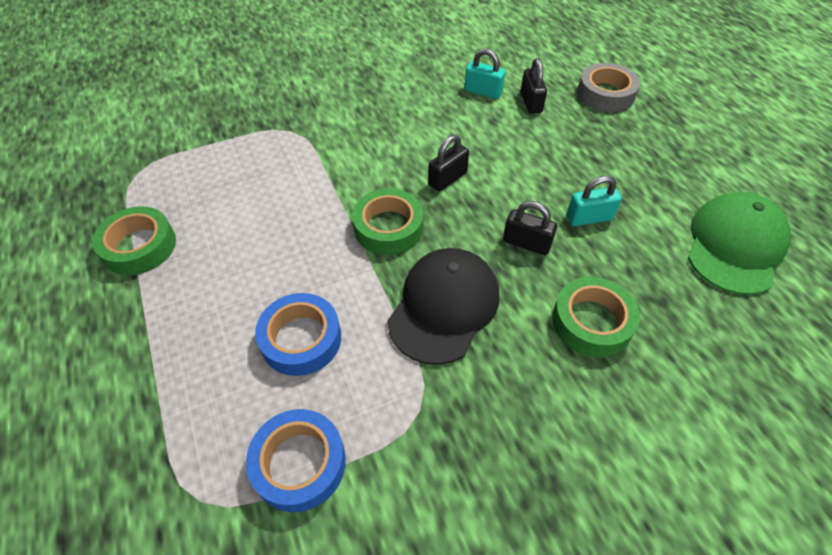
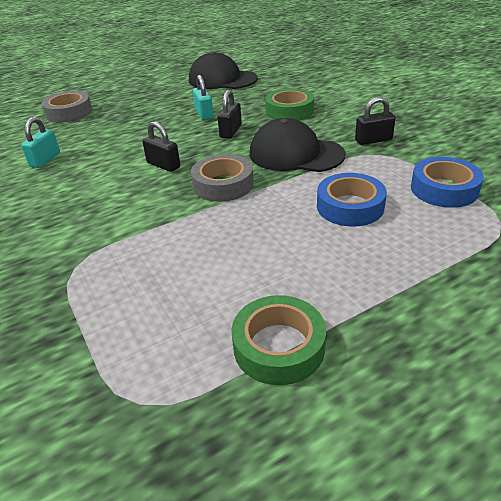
camera: 95 degrees left, 15 degrees down
(388, 227) = (223, 184): green tape -> grey tape
(531, 102) = (70, 138): black padlock -> black padlock (373, 140)
(734, 246) = (222, 79): green cap -> black cap

